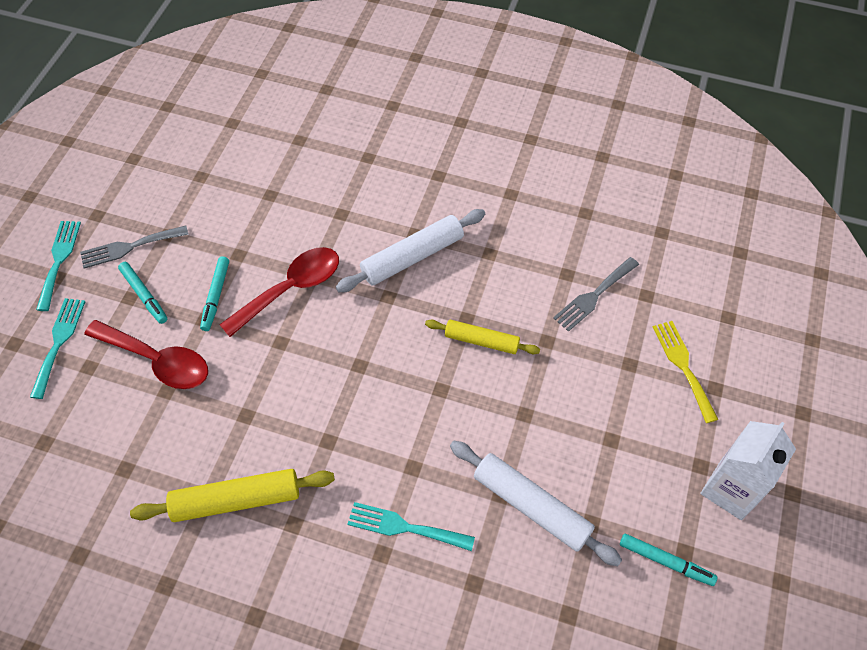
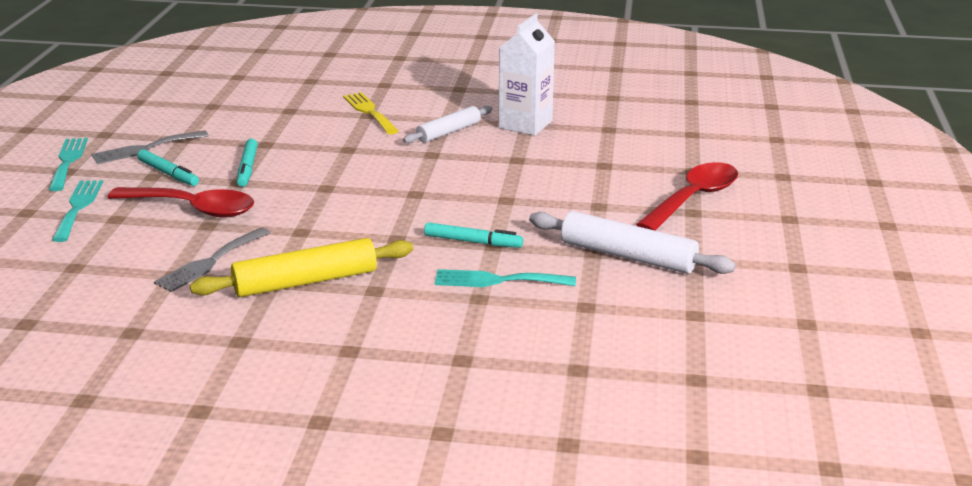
camera: 10 degrees left, 30 degrees down
(291, 289) = (327, 158): red spoon -> red spoon (694, 198)
(412, 257) = (448, 132): white rolling pin -> white rolling pin, size x0.65
(481, 341) = (537, 170): yellow rolling pin -> none
(594, 296) = (640, 138): grey fork -> grey fork (210, 262)
(666, 561) = (781, 274): turquoise marker -> turquoise marker (473, 242)
(683, 366) = (745, 167): yellow fork -> yellow fork (369, 112)
(731, 489) = (826, 228): white carton -> white carton (525, 124)

